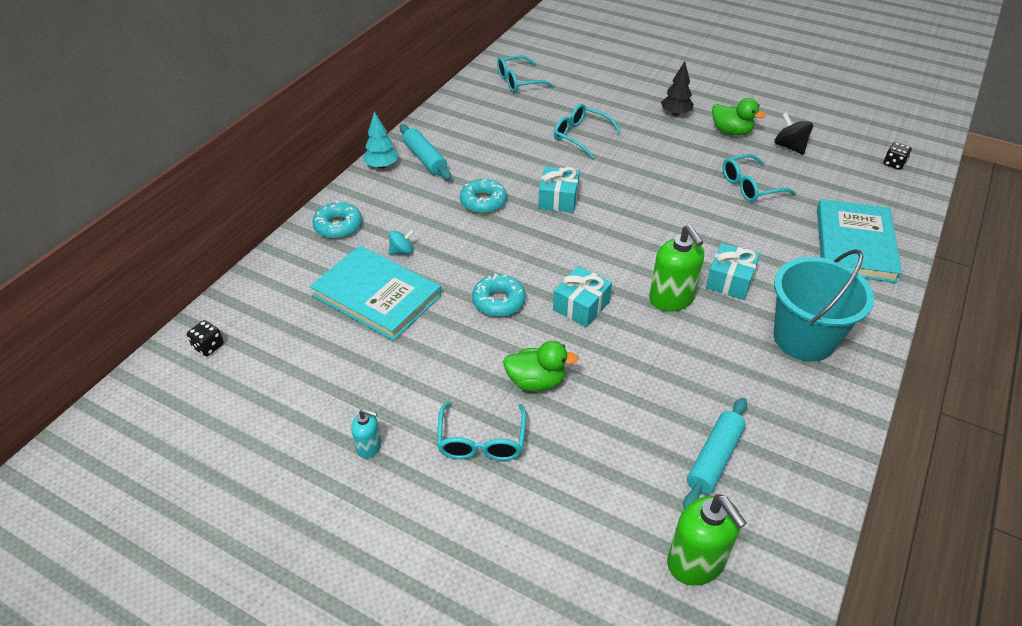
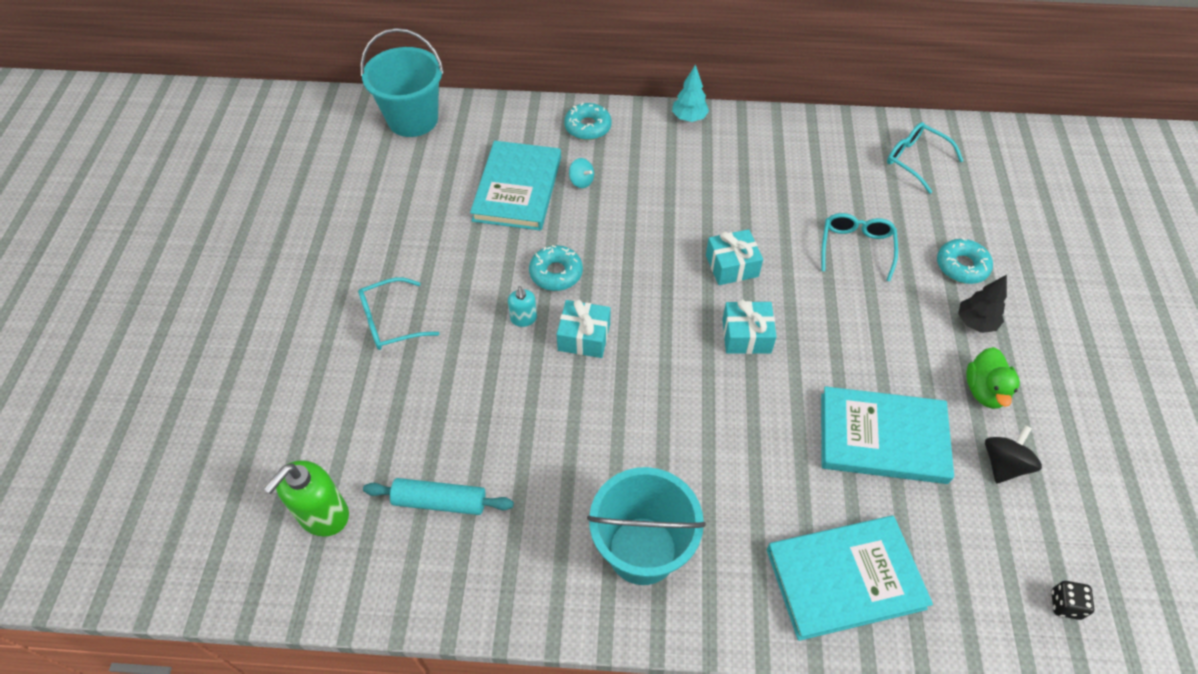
camera: 65 degrees right, 10 degrees up
(208, 346) = (413, 119): black dice -> turquoise bucket
(369, 447) = (357, 254): turquoise soap dispenser -> turquoise soap dispenser (523, 319)
(425, 159) = (722, 142): turquoise rolling pin -> none
(483, 202) = (687, 210): turquoise donut -> turquoise donut (961, 266)
(536, 381) = (472, 335): green duck -> none
(671, 299) = (636, 409): green soap dispenser -> none
(729, 281) = (695, 456): turquoise gift -> turquoise gift (746, 336)
(750, 186) = (882, 437): turquoise glasses -> turquoise book

